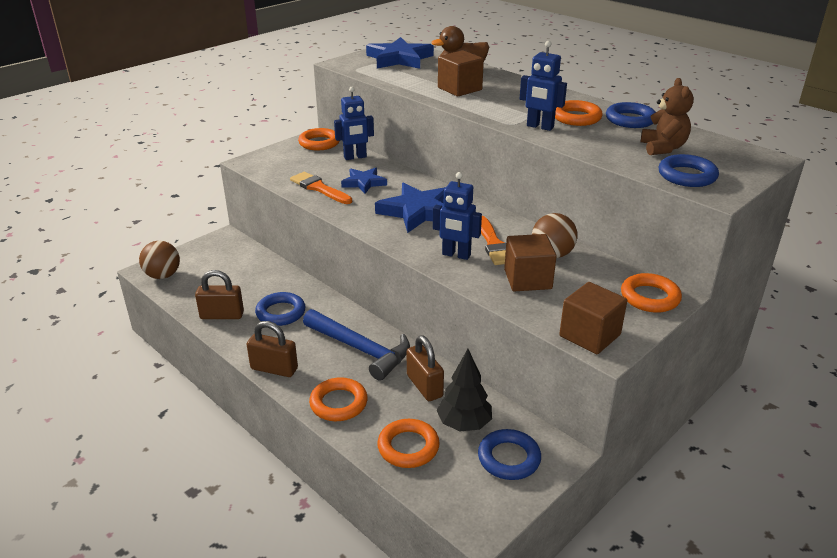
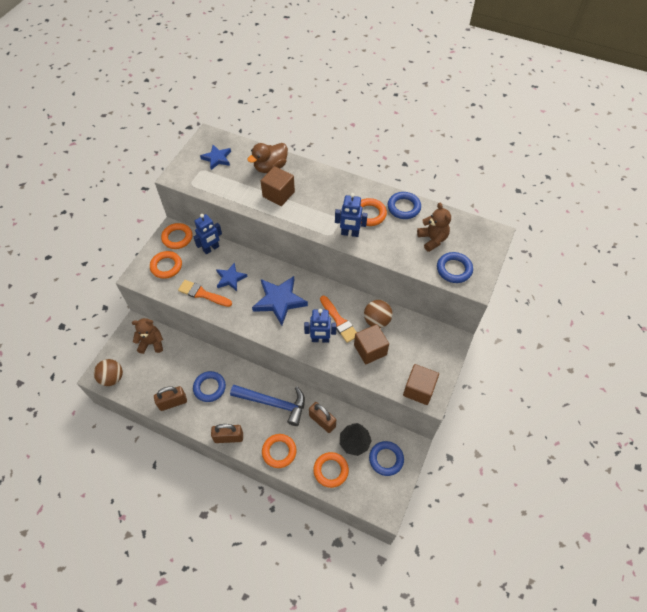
camera: 20 degrees left, 25 degrees up
(234, 256) = (151, 343): none -> brown teddy bear
(399, 59) = (217, 158): blue star -> blue star, size x0.60
(650, 297) = (442, 344): orange ring -> orange ring (166, 266)

